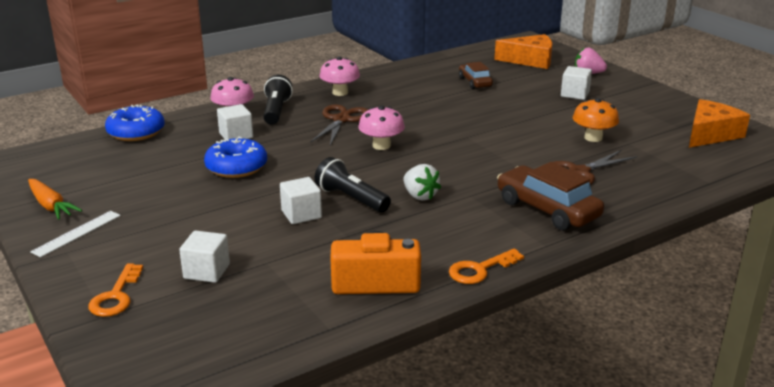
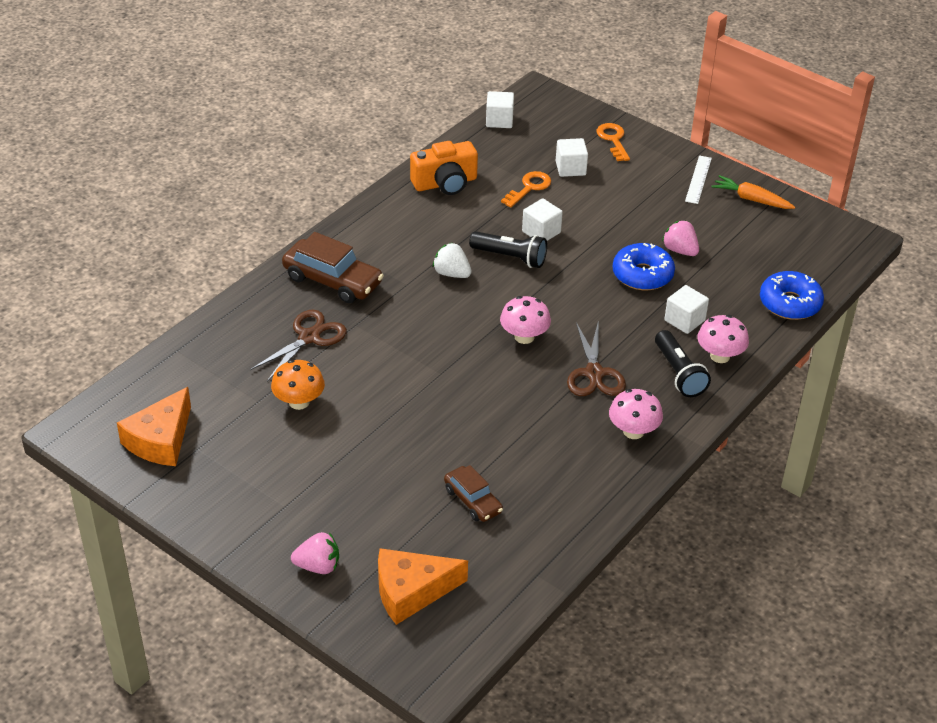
camera: 160 degrees right, 15 degrees up
(180, 178) = (680, 250): none -> pink strawberry
(480, 269) = (373, 208): orange key -> orange key (529, 188)
(575, 94) = (330, 499): white cube -> white cube (499, 120)

